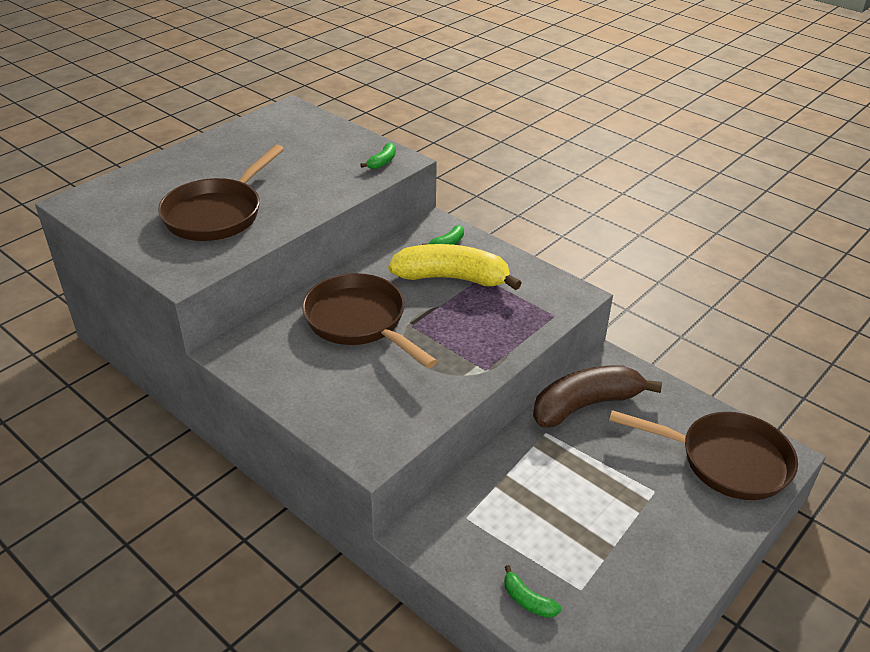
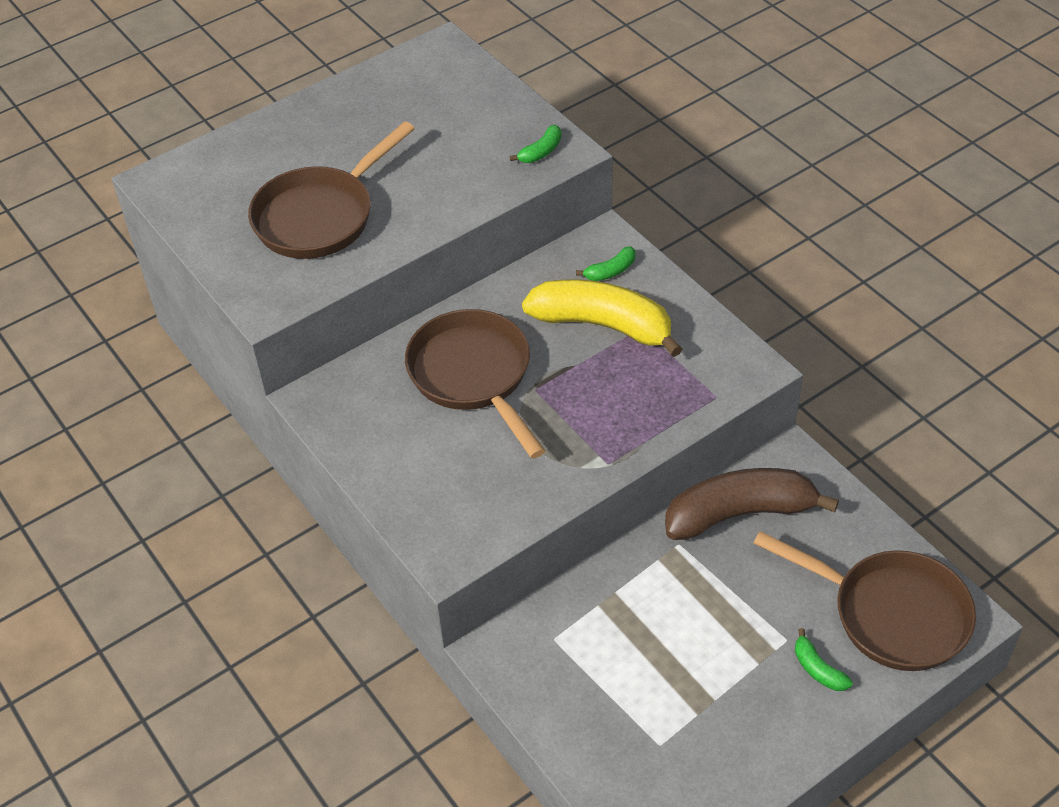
camera: 15 degrees right, 10 degrees up
(527, 600) = (596, 747): green banana -> green banana (818, 669)

